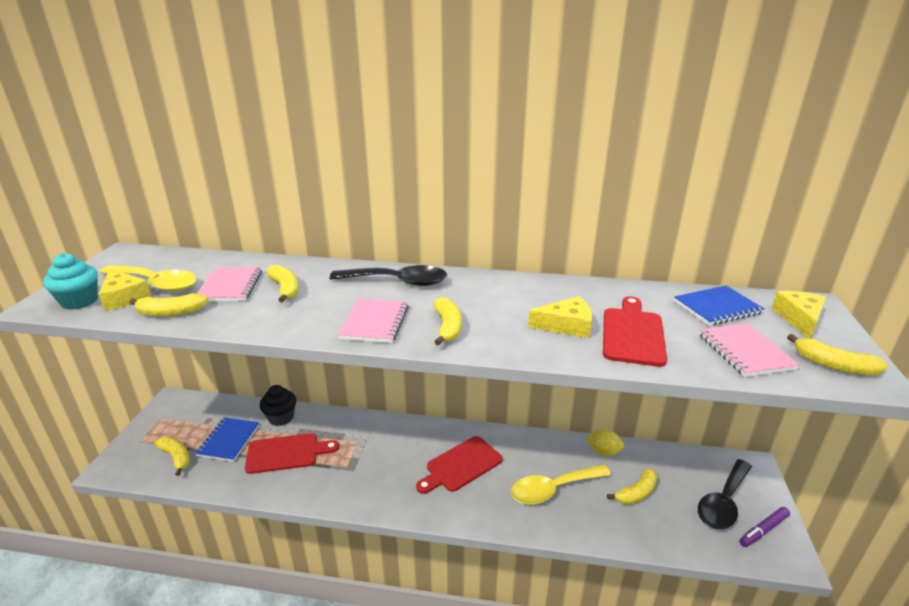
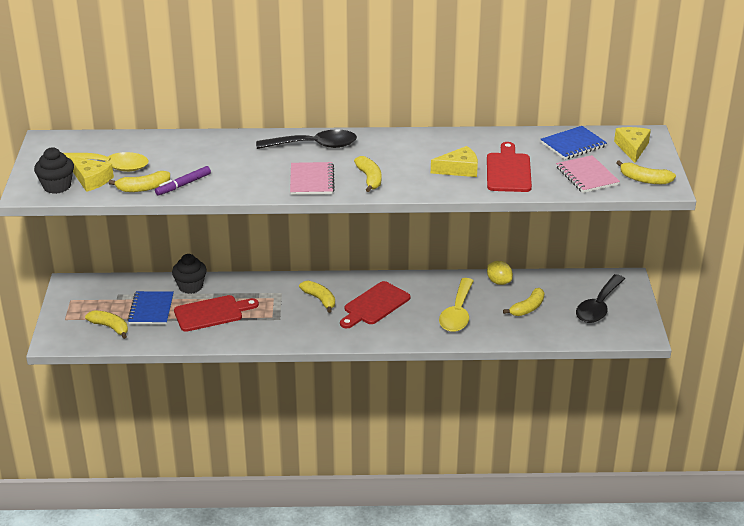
camera: 10 degrees left, 5 degrees up
(79, 301) = (57, 186): turquoise cupcake -> black cupcake
(230, 286) = (174, 162): pink notebook -> none
(285, 289) = (223, 160): yellow banana -> yellow banana (320, 299)
(552, 489) = (457, 313): yellow spoon -> yellow spoon turned 45 degrees counterclockwise
(603, 452) = (499, 282): yellow lemon -> yellow lemon turned 45 degrees clockwise
(763, 530) = (627, 321): purple marker -> purple marker (183, 185)

